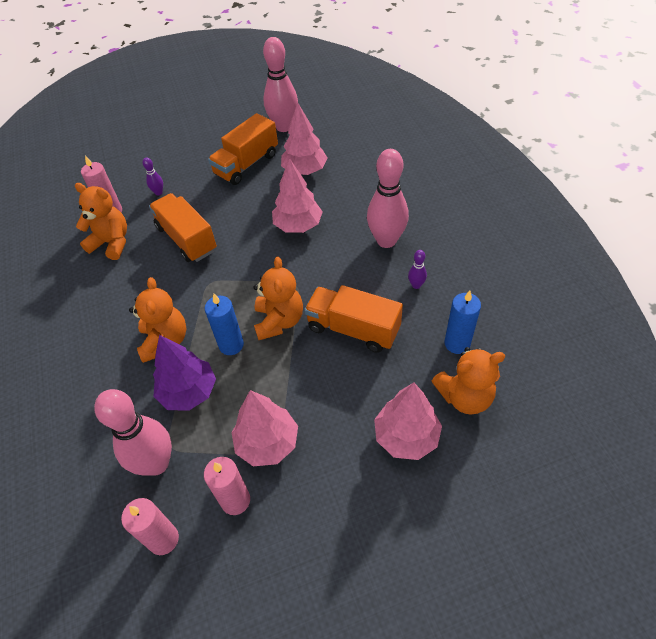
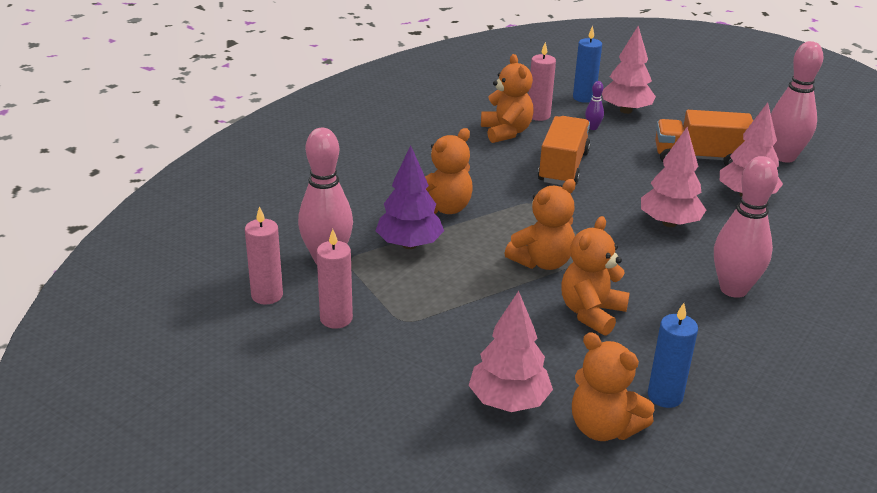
camera: 50 degrees right, 20 degrees down
(231, 345) = (483, 246): blue candle -> blue candle (584, 98)
(267, 443) = (408, 312): pink tree -> pink tree (626, 110)
(353, 329) = (591, 313): orange truck -> orange teddy bear
(416, 285) = (703, 335): purple bowling pin -> none

